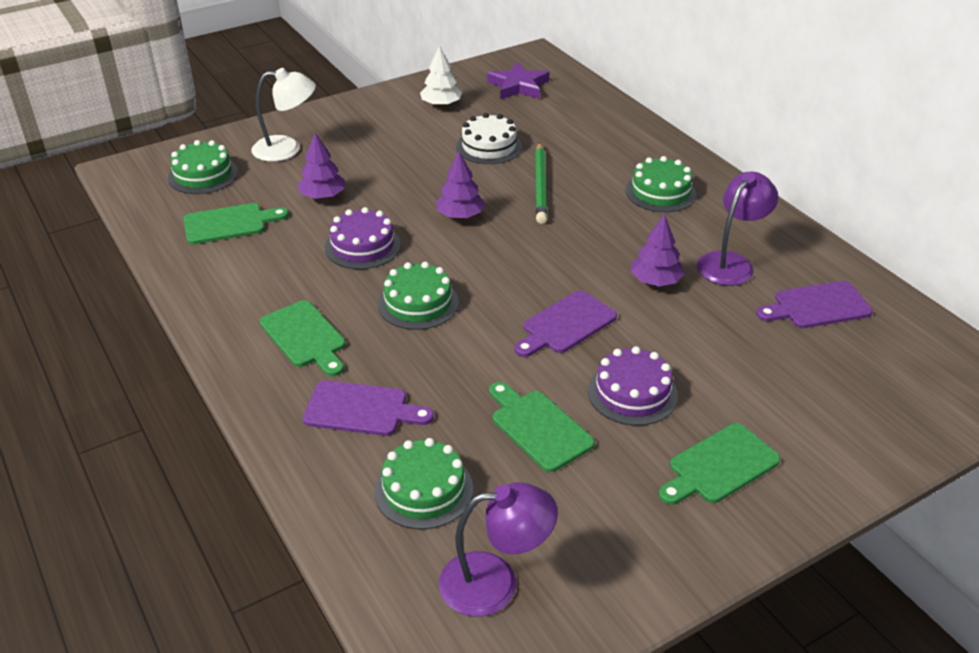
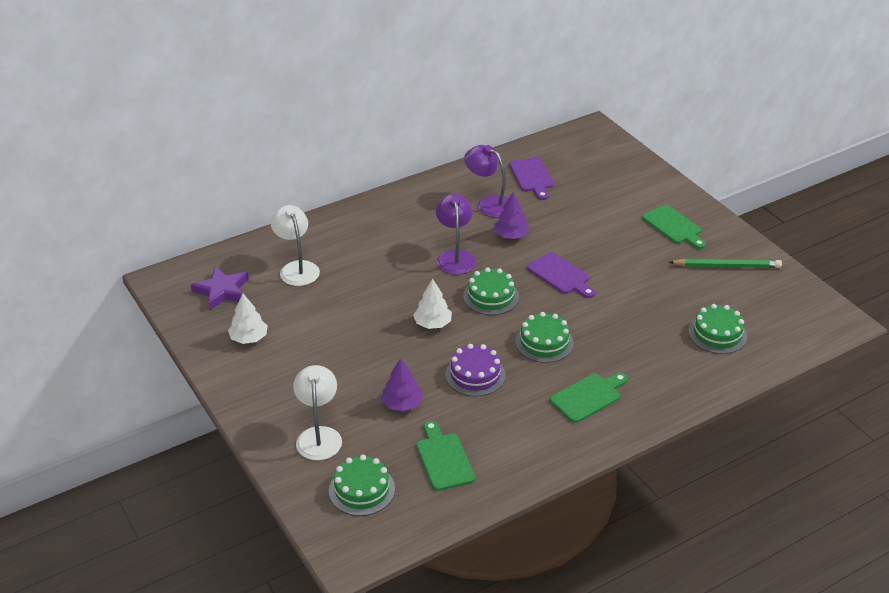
camera: 90 degrees left, 0 degrees up
(361, 409) = (656, 363): purple cutting board -> none
(460, 215) = (432, 323): purple tree -> white tree
(489, 146) = (328, 309): white cake -> none
(495, 582) = (774, 306): purple lamp -> purple lamp (455, 257)
(538, 427) = (657, 289): green cutting board -> none
(540, 185) = (391, 282): green pencil -> green pencil (727, 266)
(561, 125) = (297, 268): none -> white lamp
(632, 393) = (621, 252): purple cake -> none
(660, 192) = (403, 225): green cake -> green cake (491, 296)

